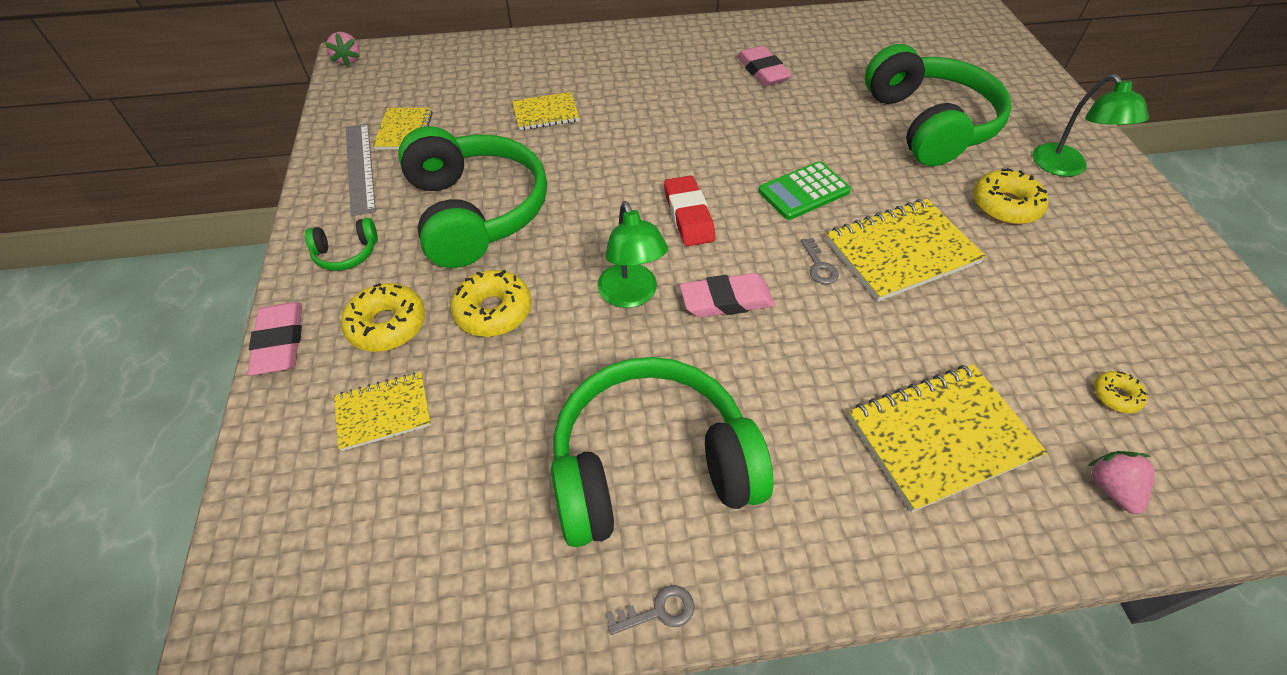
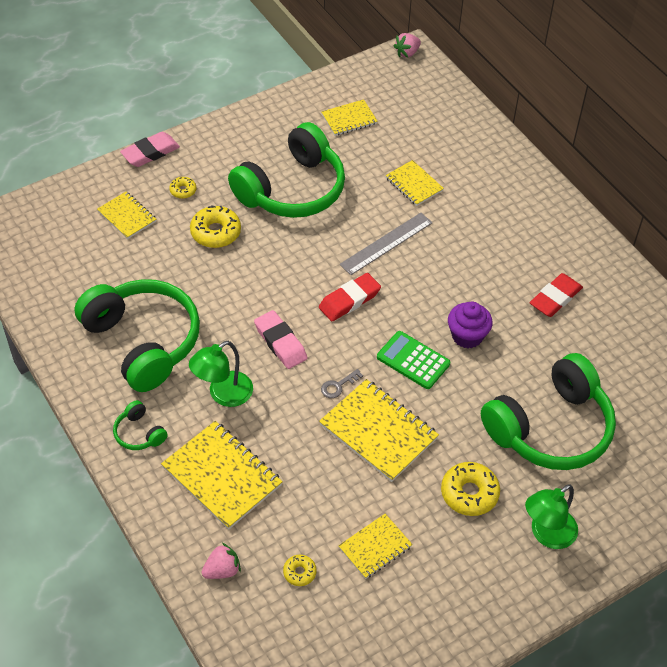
camera: 65 degrees right, 0 degrees up
(346, 253) = (226, 146): green headphones -> green headphones (139, 433)
(360, 167) = (301, 116): grey ruler -> grey ruler (386, 243)
(387, 325) = (183, 190): yellow donut -> yellow donut, size x0.54
(631, 295) = (260, 293): green lamp -> green lamp (223, 394)
(658, 611) = (64, 369): grey key -> none
(762, 71) = (555, 298): pink eraser -> red eraser
(785, 141) = (467, 336): none -> purple cupcake
(1076, 307) = (375, 547): none -> yellow notebook

